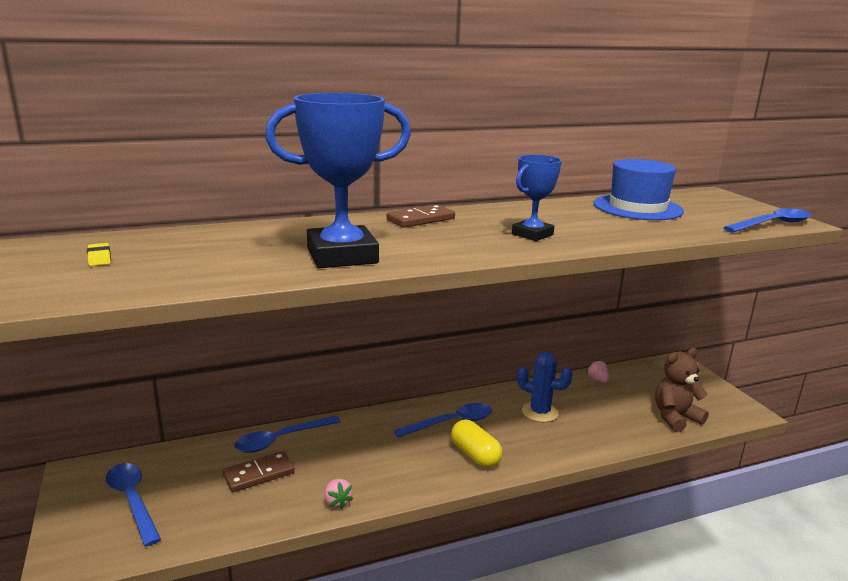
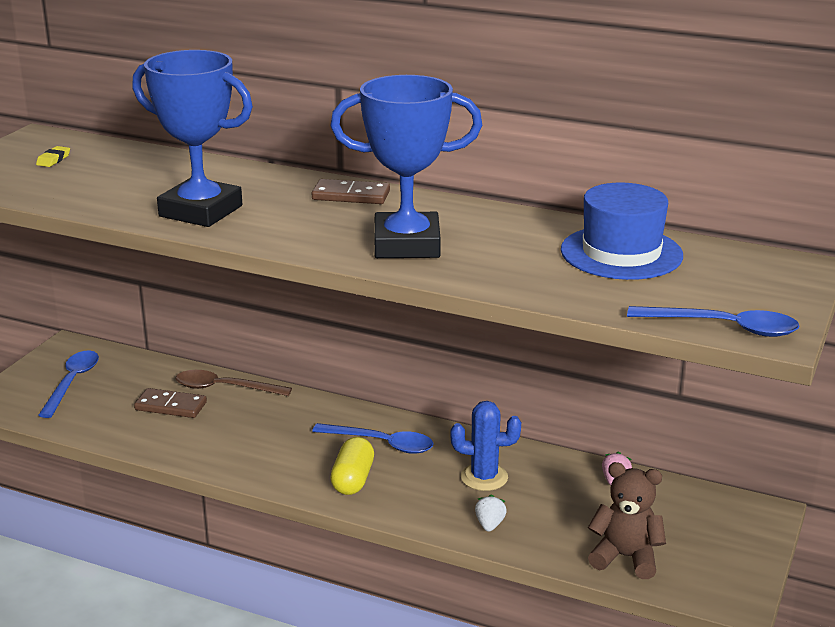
camera: 45 degrees right, 5 degrees up
(281, 440) = (224, 388): blue spoon -> brown spoon
(337, 502) = (190, 455): pink strawberry -> none
(532, 234) = (407, 245): blue trophy -> blue trophy, size x1.79
(540, 412) = (484, 477): blue cactus -> blue cactus turned 60 degrees counterclockwise
(591, 438) = (489, 525): none -> white strawberry

